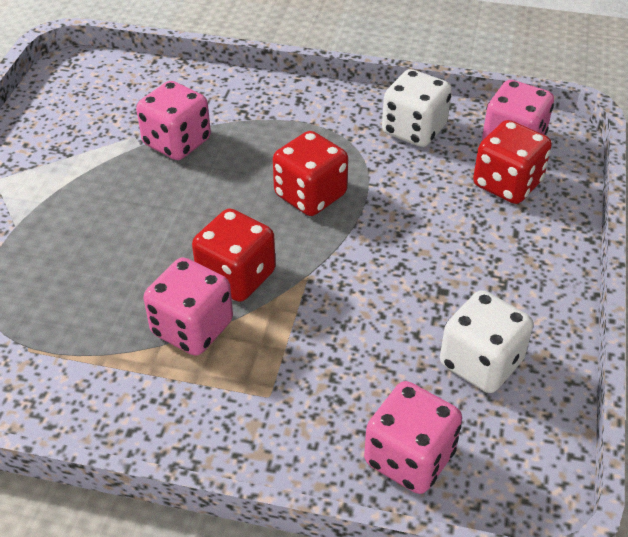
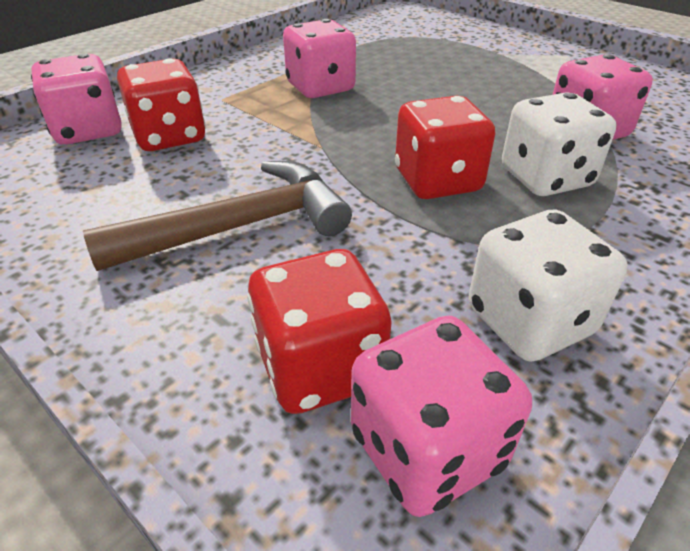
camera: 120 degrees right, 5 degrees down
(236, 277) = (356, 115): red dice -> red dice (169, 137)
(442, 265) = (240, 227): none -> brown hammer
(481, 363) = (102, 197): white dice -> white dice (545, 178)

